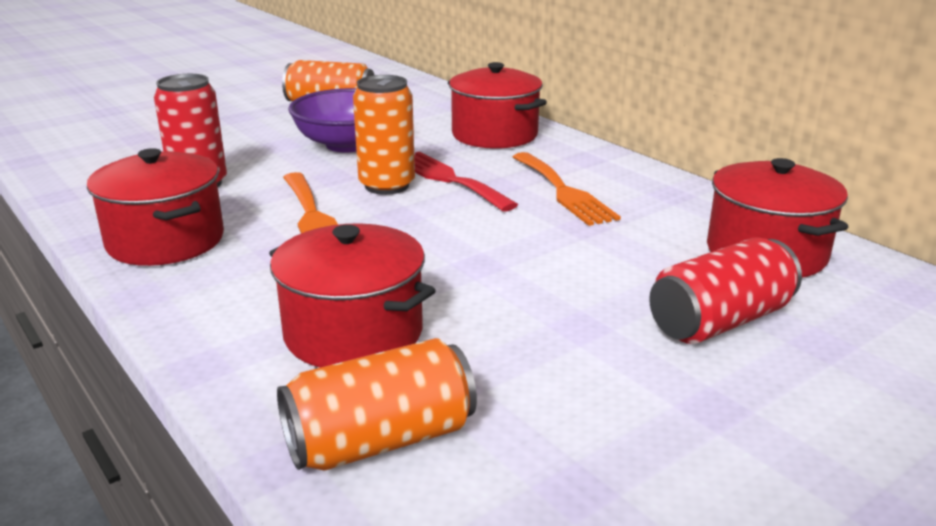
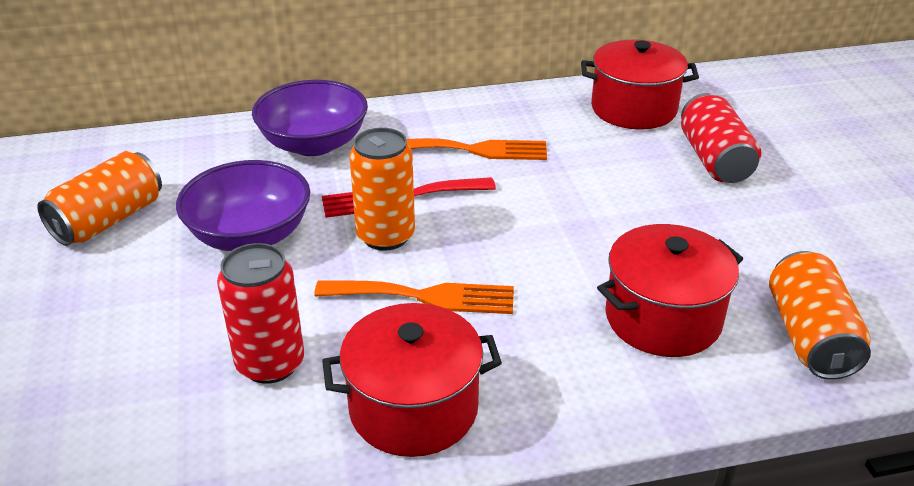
camera: 65 degrees left, 10 degrees up
(494, 135) = (314, 144): red pot -> purple bowl

